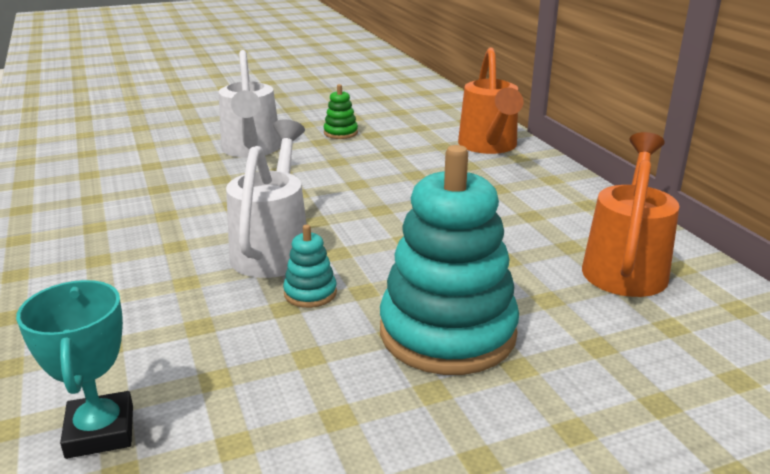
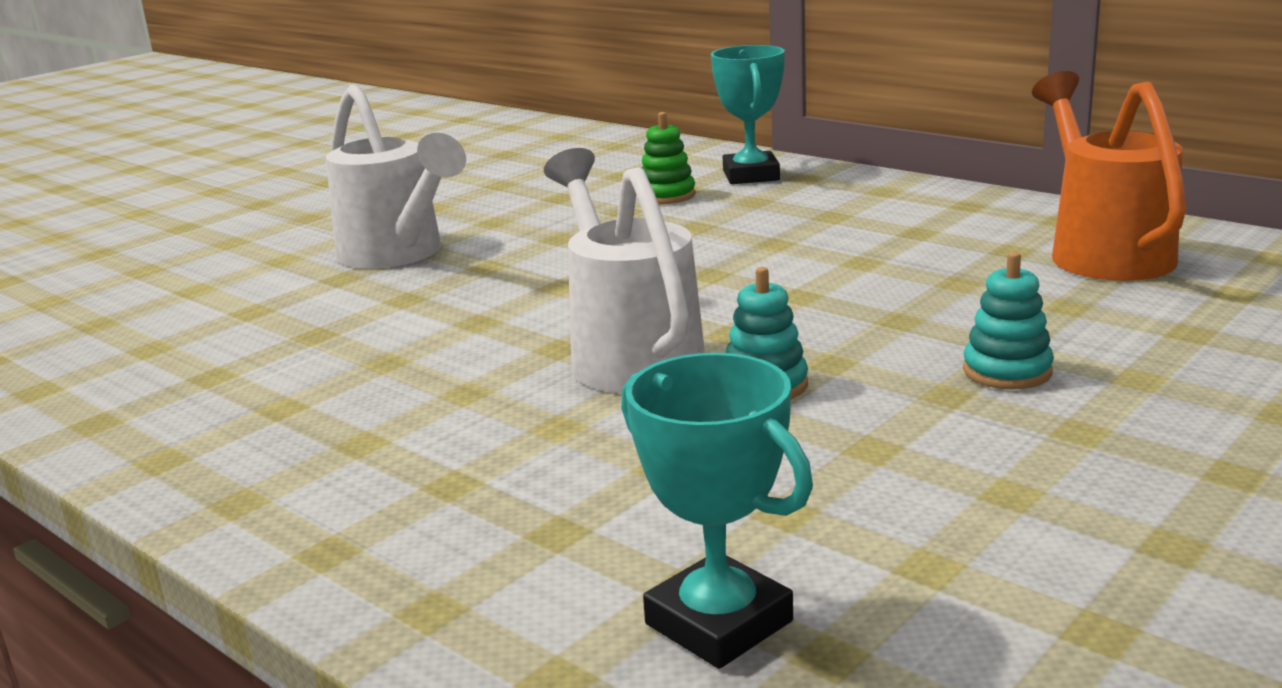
camera: 25 degrees left, 5 degrees down
(340, 133) = (509, 205): green stacking toy -> green stacking toy (666, 195)
(447, 333) = (1007, 371): turquoise stacking toy -> turquoise stacking toy, size x0.42
(489, 147) = (751, 175): orange watering can -> turquoise trophy

